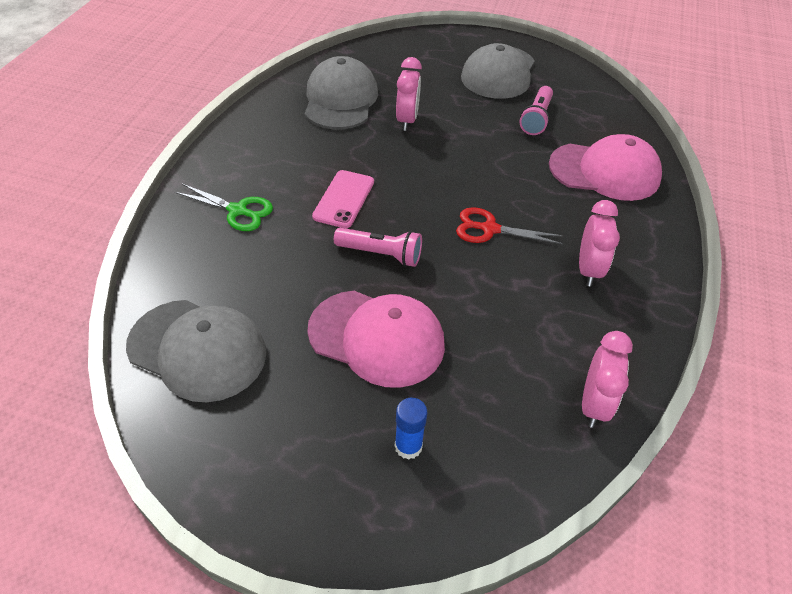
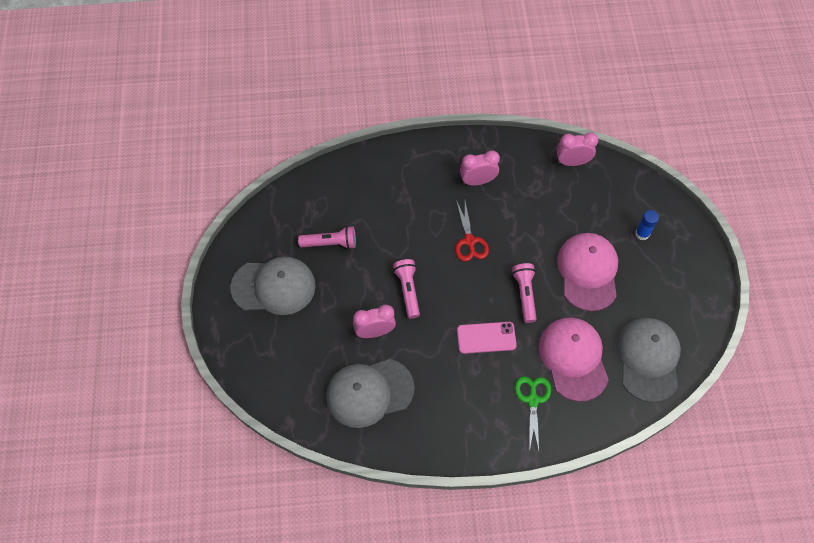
camera: 110 degrees left, 15 degrees up
(444, 157) = (408, 290): none -> pink flashlight
(605, 172) = (376, 188): pink cap -> pink cap (573, 359)

